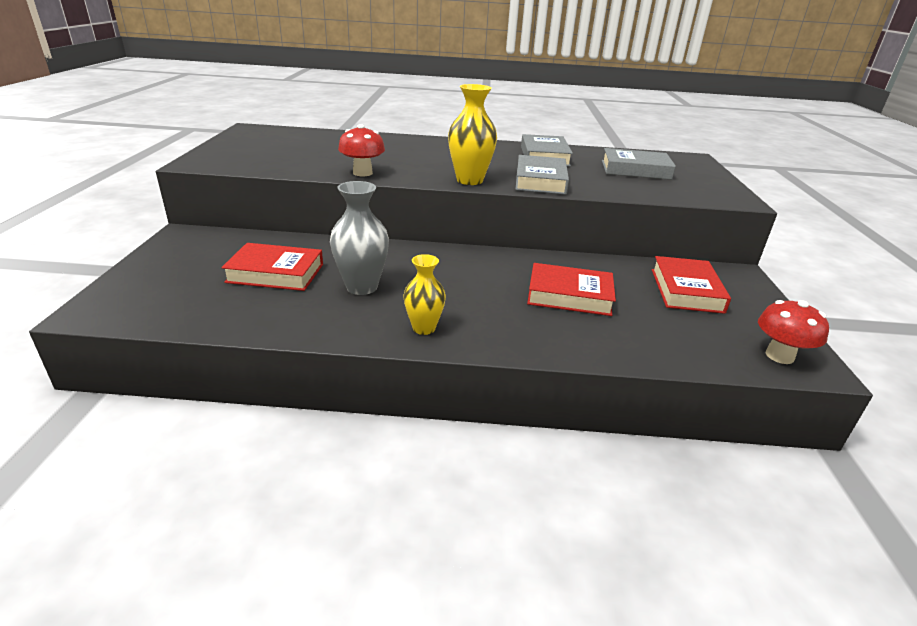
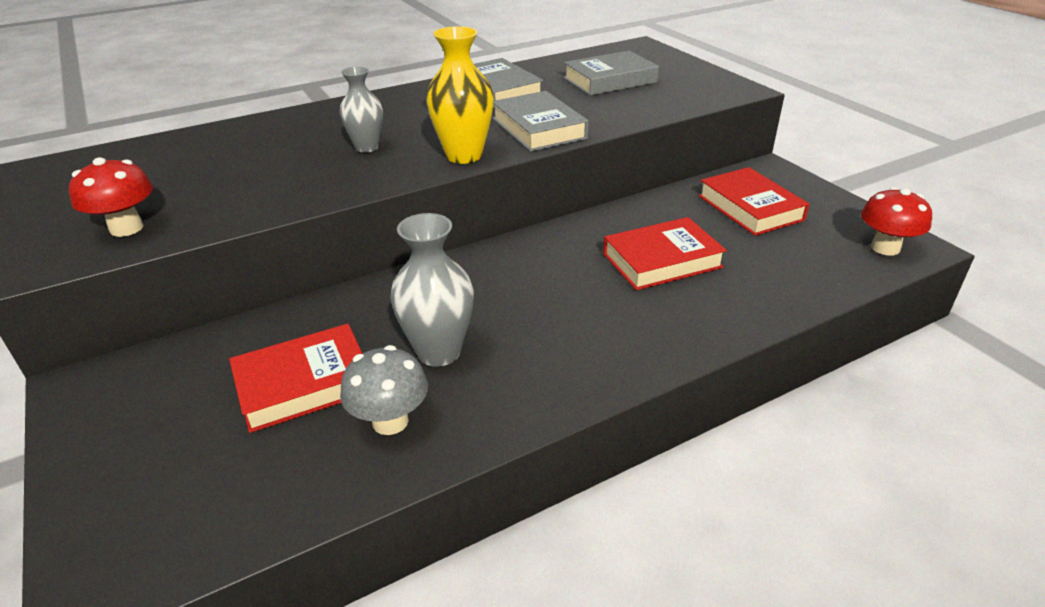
camera: 30 degrees left, 5 degrees up
(294, 307) = (390, 421): none -> grey mushroom
(362, 173) = (319, 191): red mushroom -> red mushroom (126, 228)
(419, 161) = (367, 147): none -> grey vase
(424, 328) = (571, 372): yellow vase -> none

